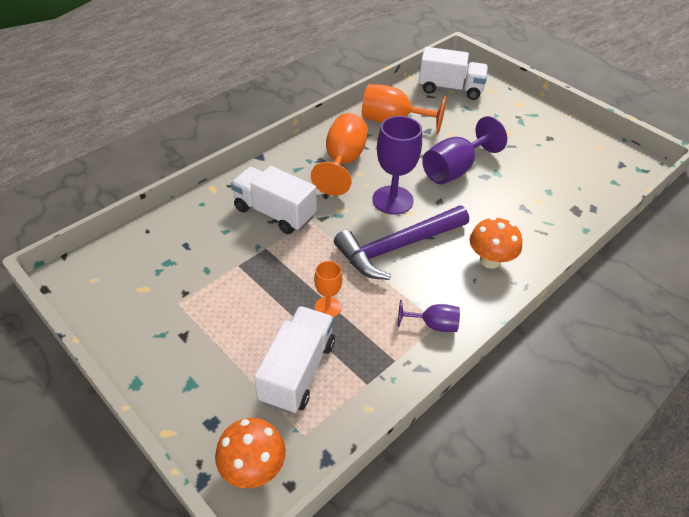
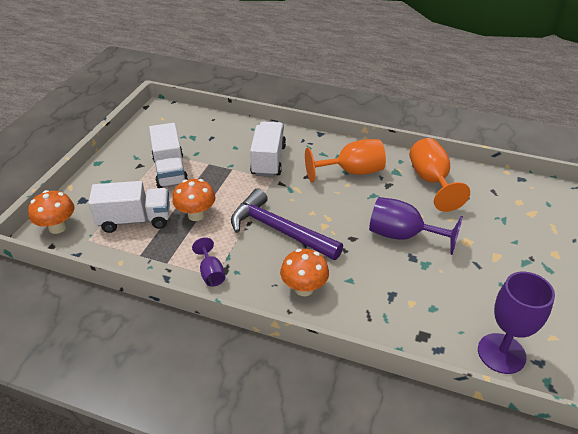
camera: 65 degrees right, 5 degrees down
(327, 307) = (196, 215): orange goblet -> orange mushroom
(392, 200) = (330, 211): purple goblet -> purple goblet (501, 353)
(450, 89) = (520, 200): white truck -> white truck (170, 171)

